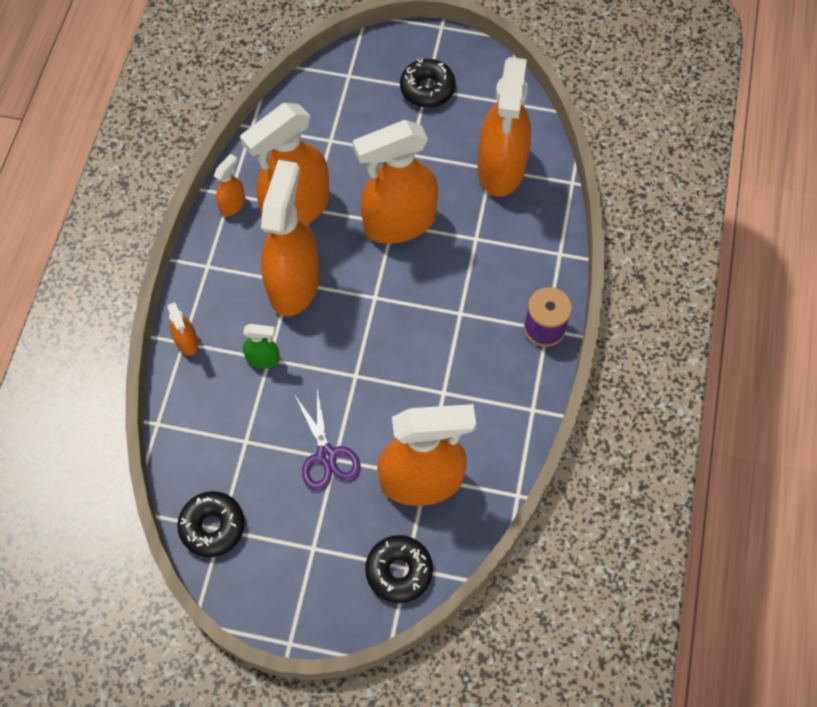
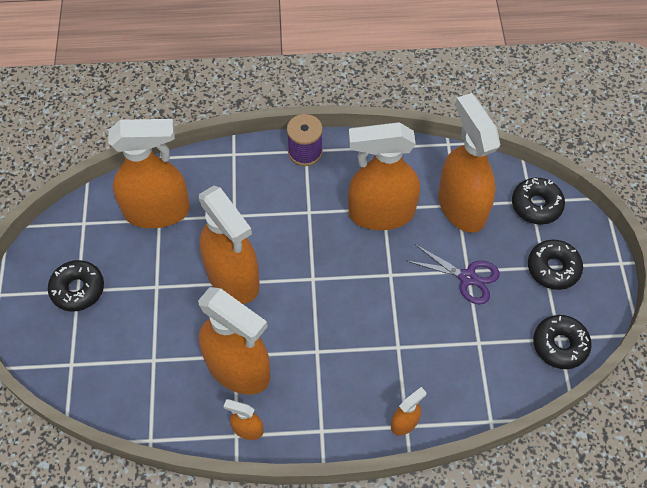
camera: 105 degrees left, 5 degrees down
(263, 359) = (399, 351): green spray bottle -> none
(294, 283) = (318, 347): orange spray bottle -> orange spray bottle (381, 213)
(308, 557) = (553, 268): none -> black donut
(326, 455) = (467, 277): purple scissors -> purple scissors turned 60 degrees clockwise

